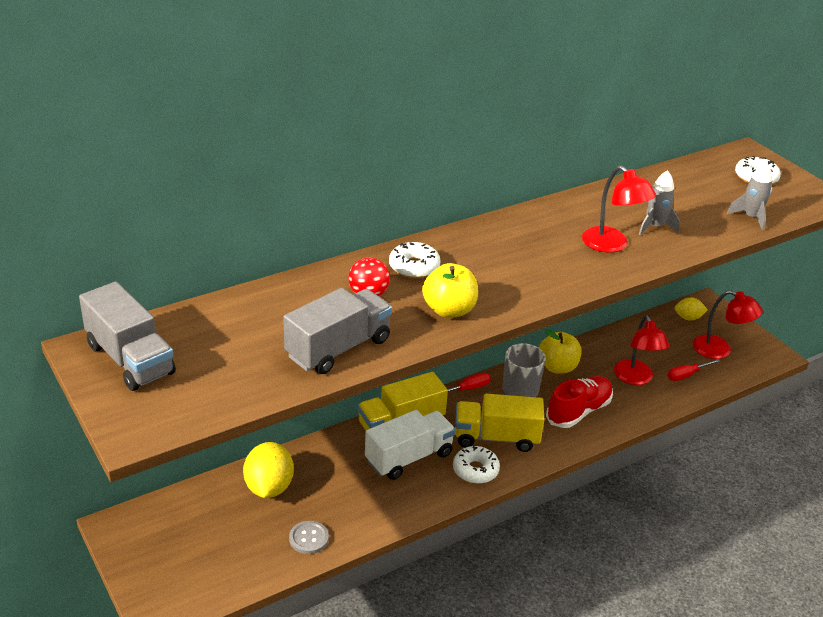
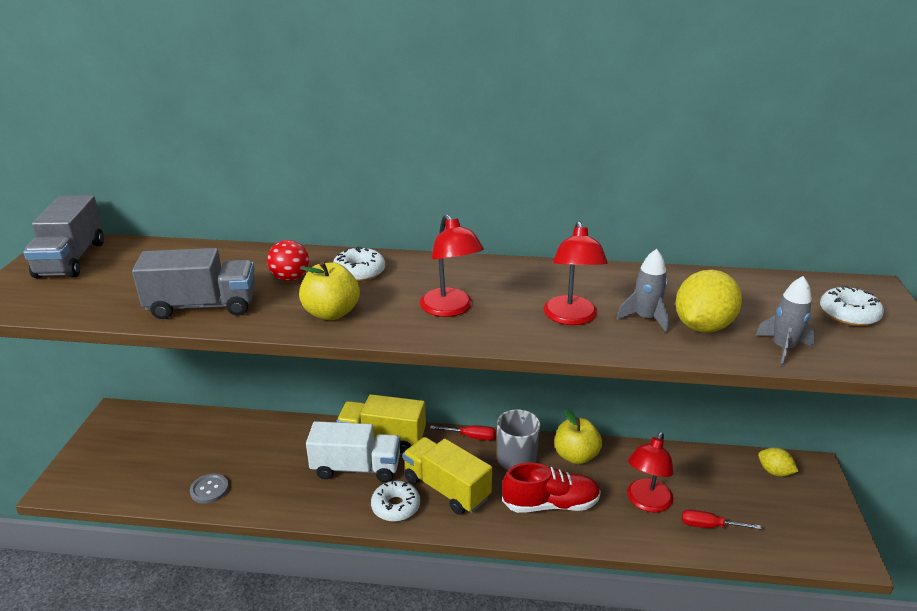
camera: 40 degrees right, 5 degrees down
(269, 487) = (233, 437): yellow lemon -> yellow lemon (702, 326)
(719, 350) = (779, 519): red lamp -> red lamp (450, 309)

